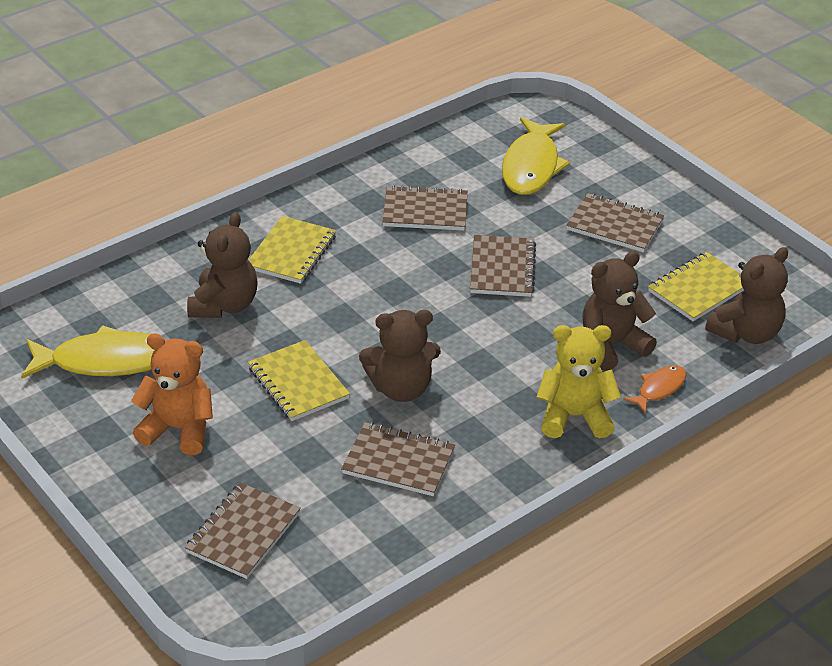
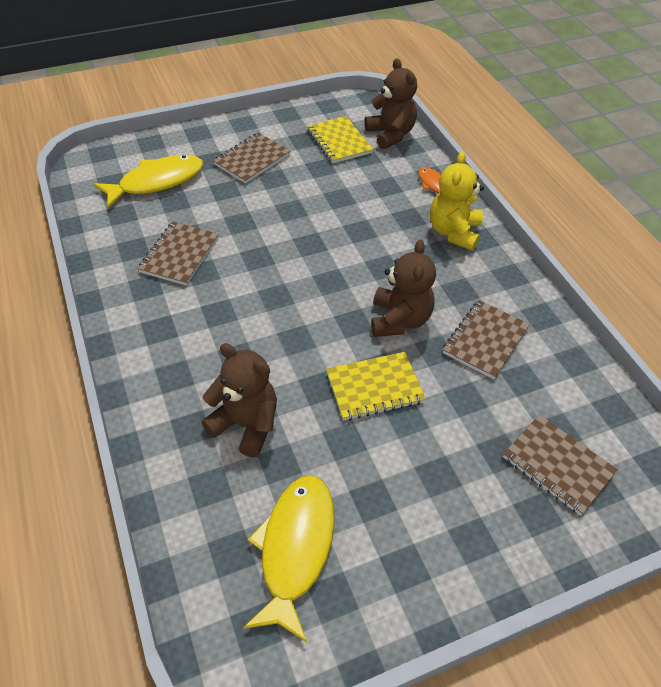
camera: 75 degrees left, 10 degrees up
(178, 429) = (415, 495): orange teddy bear -> none
(291, 252) = (190, 356): yellow notebook -> none
(502, 268) = (275, 228): brown notebook -> none
(531, 166) = (156, 182): yellow fish -> yellow fish turned 60 degrees counterclockwise
(611, 346) = (384, 195): brown teddy bear -> none

